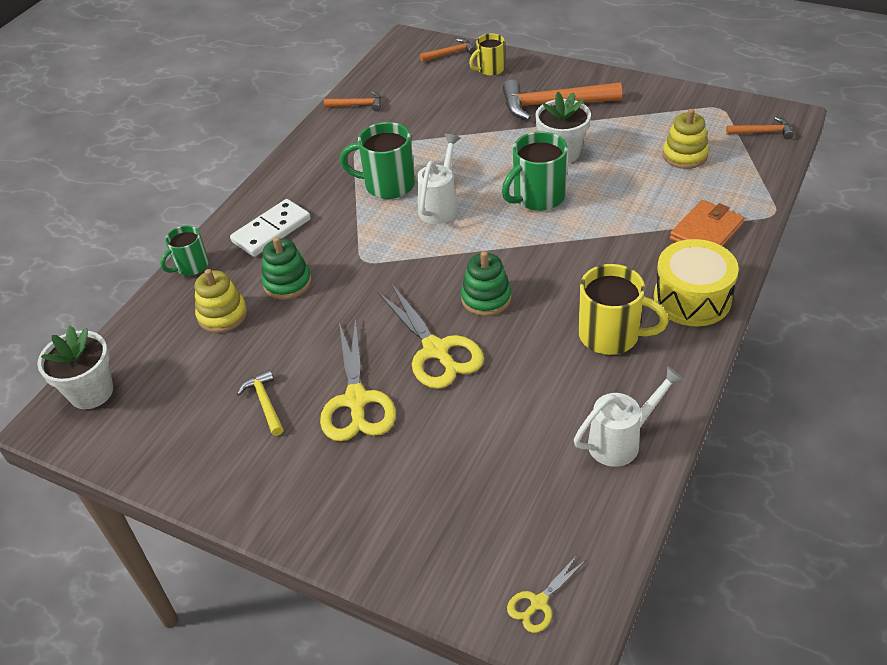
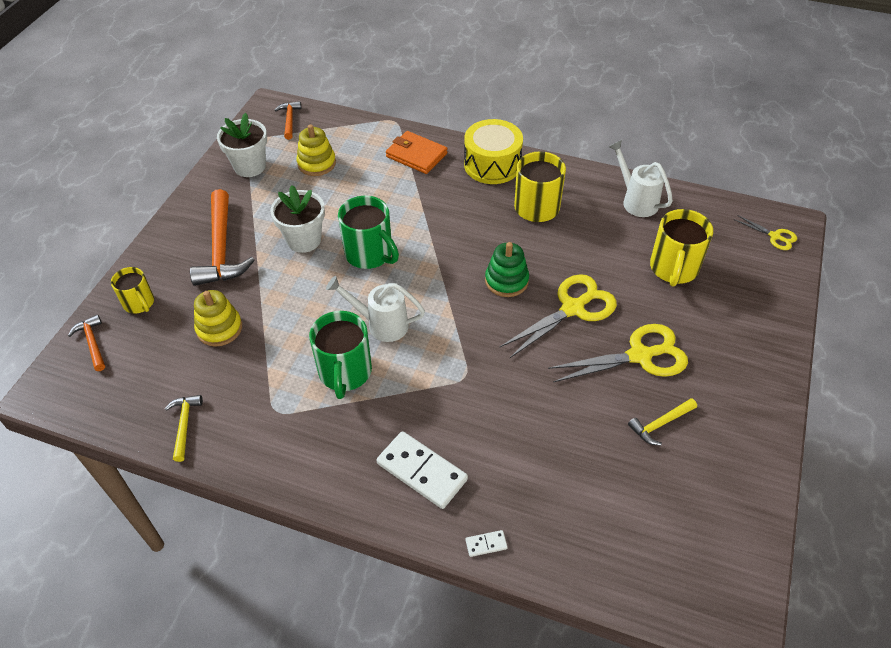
camera: 100 degrees left, 5 degrees up
(91, 392) = (689, 593): white flower pot -> white flower pot (250, 166)
(191, 266) = (486, 544): green mug -> white domino
(222, 315) = (557, 489): yellow stacking toy -> yellow stacking toy (219, 328)
(287, 283) = (503, 438): green stacking toy -> none
(358, 105) = (184, 424): orange hammer -> yellow hammer
(486, 459) = (673, 269): none -> yellow mug

